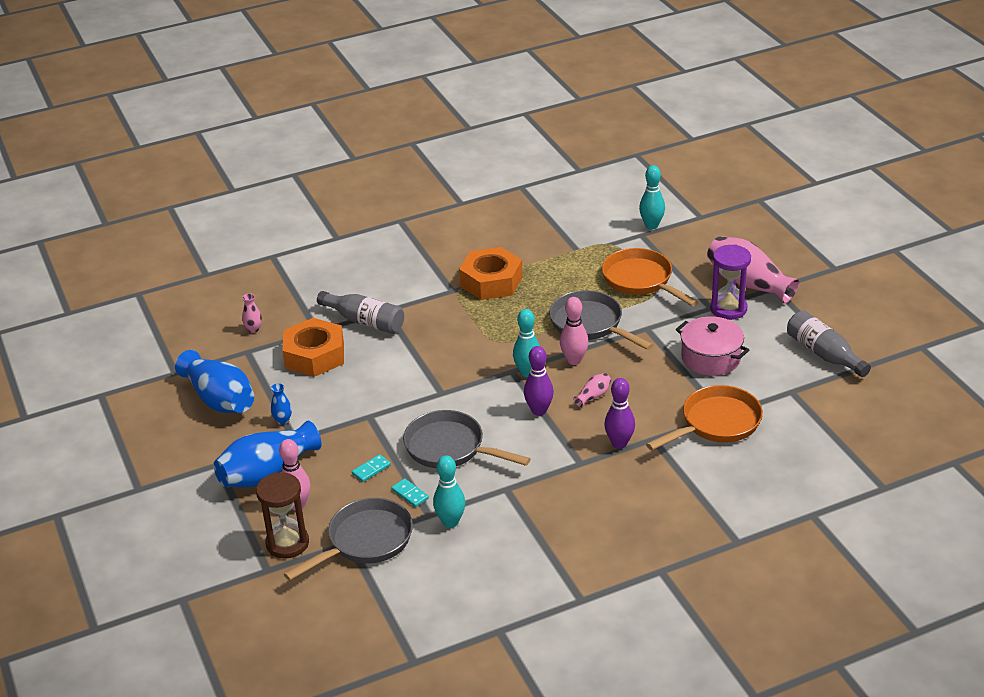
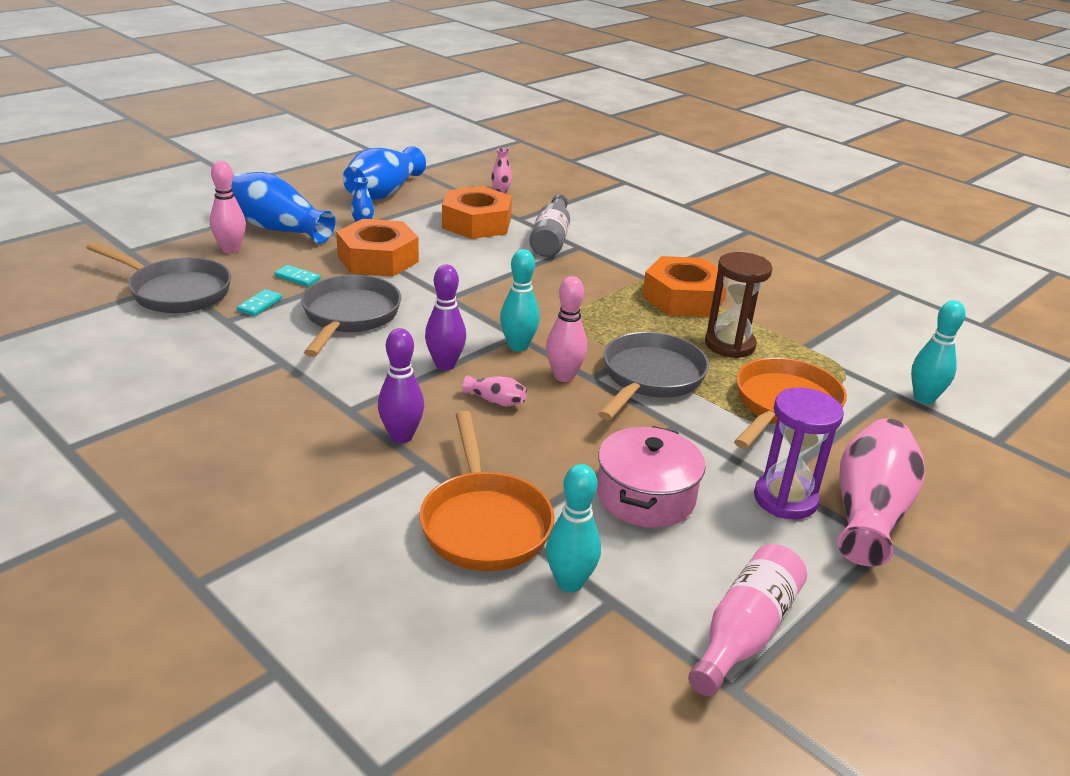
camera: 65 degrees right, 5 degrees down
(287, 543) = (169, 254): brown hourglass -> brown hourglass (729, 345)
(357, 421) = (378, 259): none -> orange nut
(450, 522) = (214, 335): turquoise bowling pin -> turquoise bowling pin (569, 582)
(716, 423) = (484, 523): orange pan -> orange pan turned 45 degrees clockwise
(824, 354) = (745, 632): grey bottle -> pink bottle

